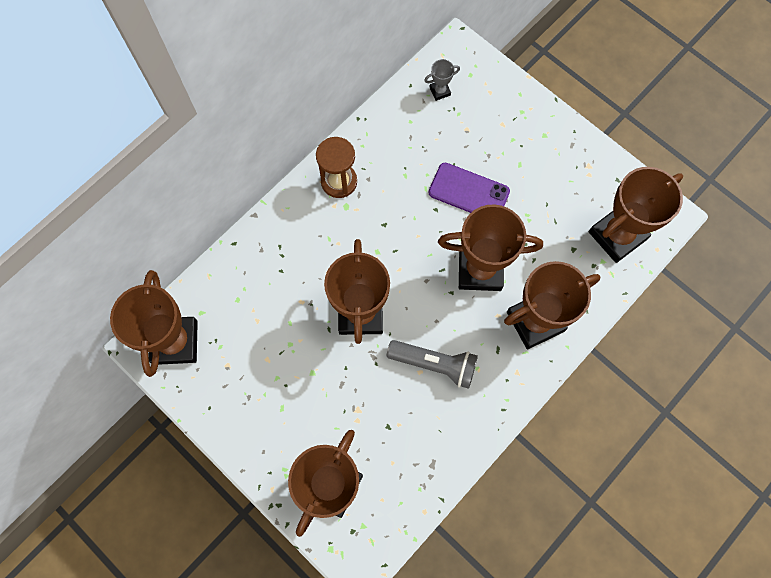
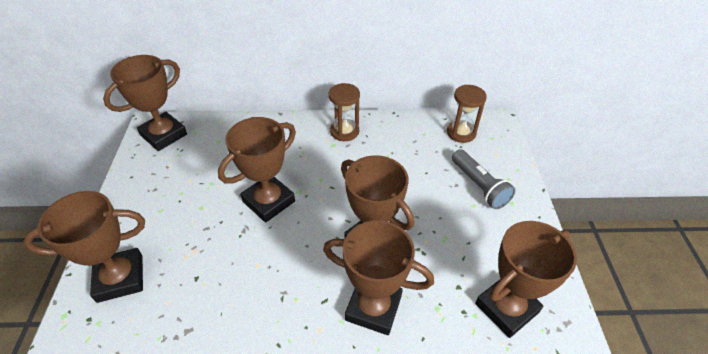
camera: 45 degrees right, 25 degrees down
(434, 364) = (272, 269): grey flashlight -> grey flashlight (479, 186)
(440, 91) = (461, 133): grey trophy -> brown hourglass
(469, 192) = (418, 193): purple phone -> none
(617, 236) = (506, 308): brown trophy -> brown trophy turned 45 degrees counterclockwise

